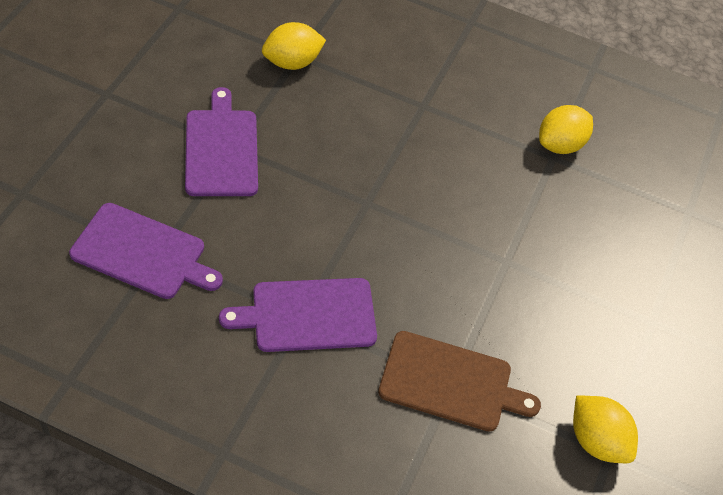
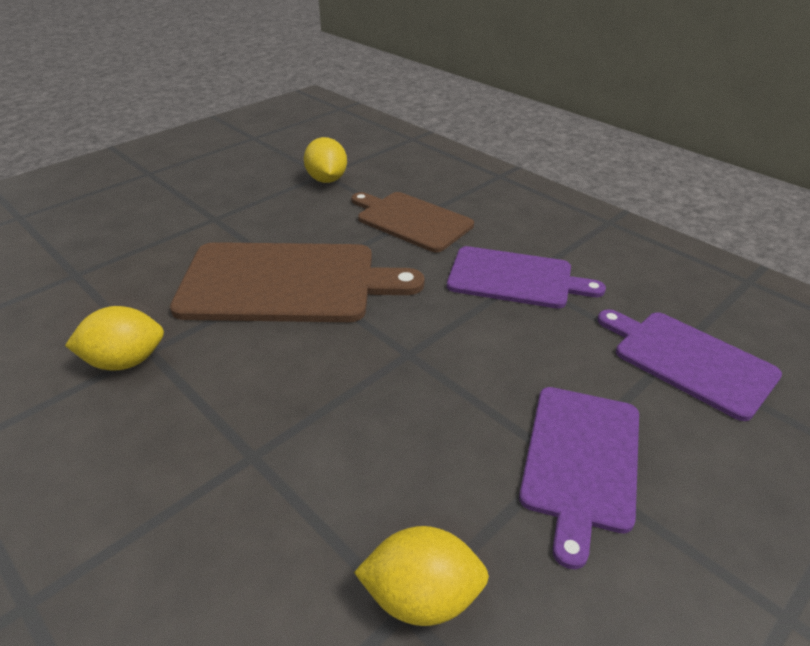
camera: 150 degrees left, 15 degrees down
(510, 250) = (286, 283): none -> brown cutting board

